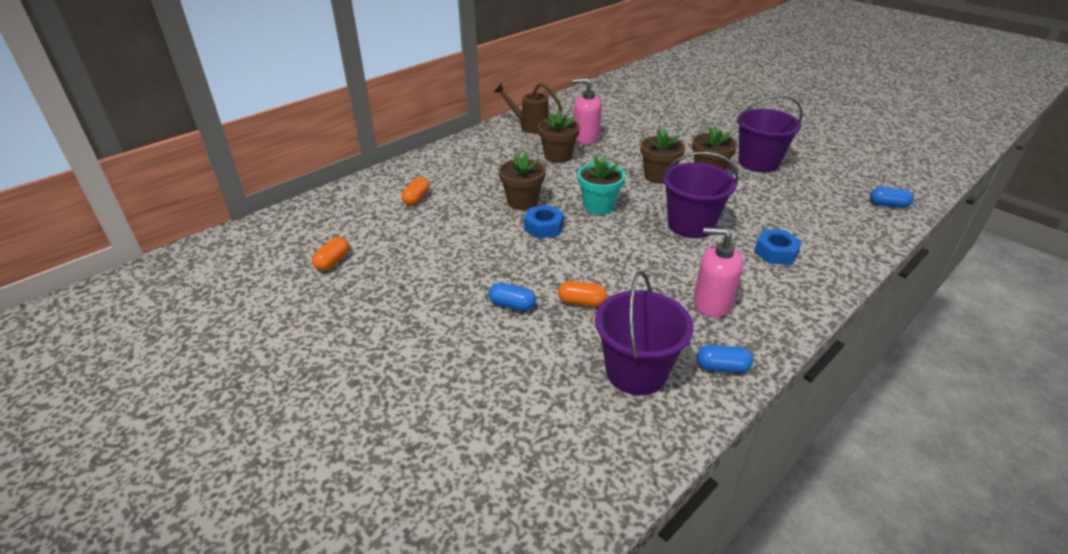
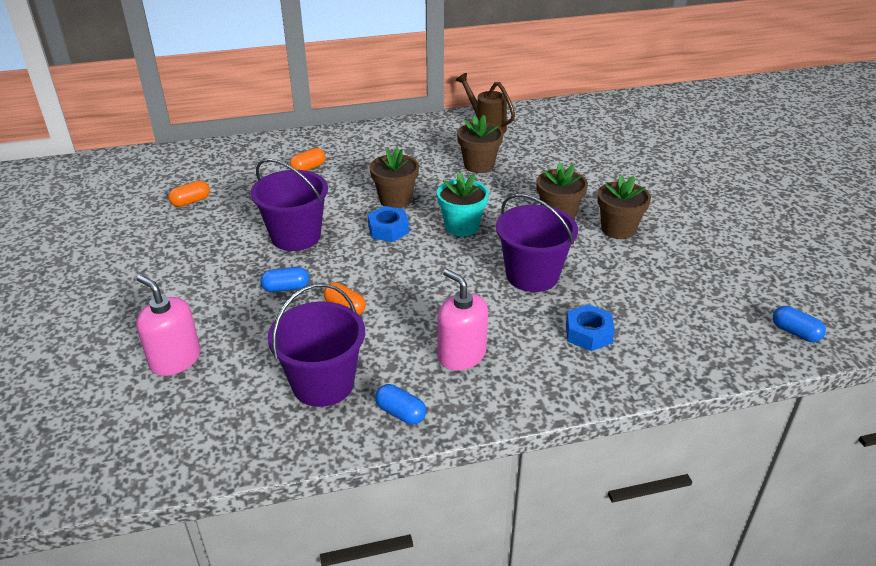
camera: 30 degrees right, 0 degrees up
(512, 305) = (286, 288): blue capsule -> blue capsule turned 60 degrees counterclockwise
(586, 137) = (529, 153): pink soap dispenser -> pink soap dispenser (175, 359)
(758, 162) = (692, 235): purple bucket -> purple bucket (296, 236)

